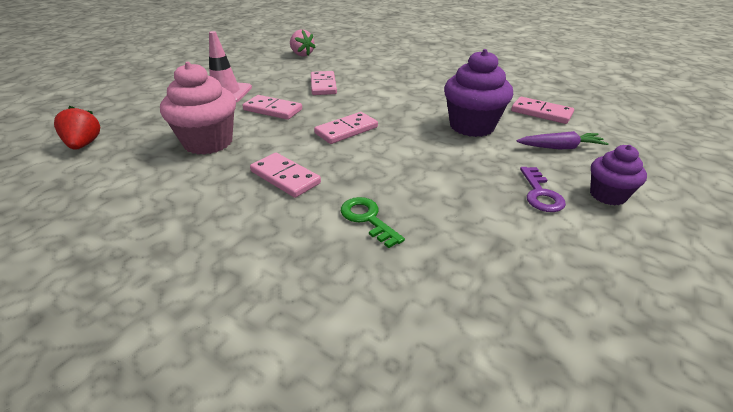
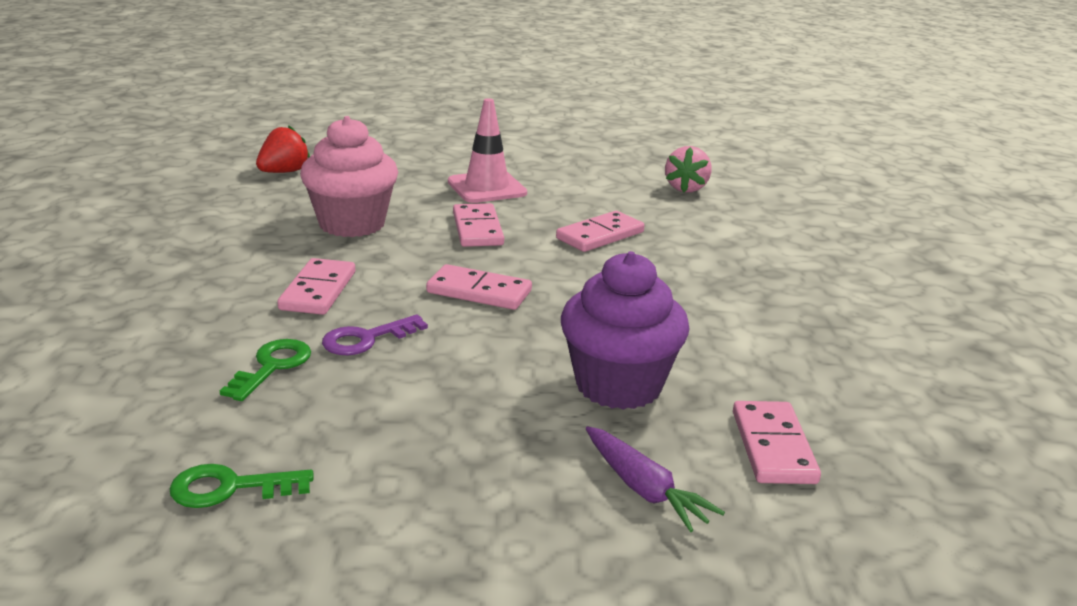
camera: 55 degrees right, 10 degrees down
(503, 270) = (230, 488): none -> green key
(540, 194) = (454, 490): purple key -> purple key (366, 339)
(607, 195) = (514, 563): purple cupcake -> none

